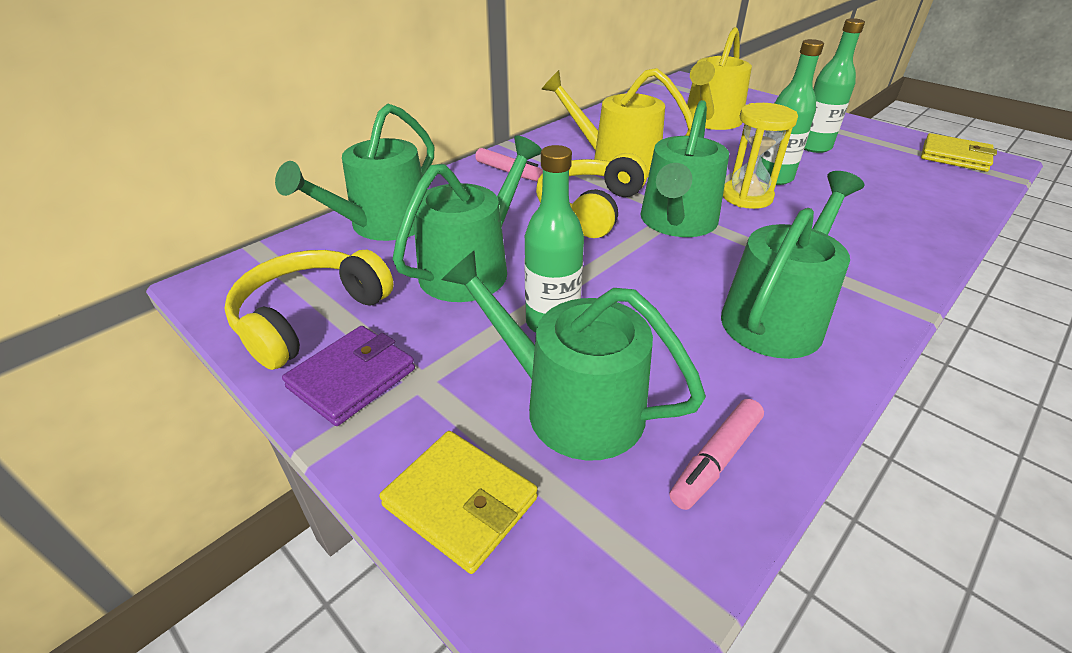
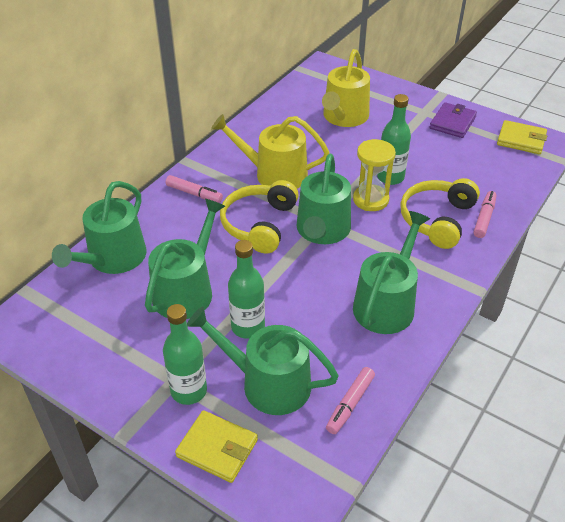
camera: 10 degrees left, 5 degrees up
(310, 317) = (89, 344): yellow headphones -> yellow headphones (437, 219)
(352, 378) = (133, 384): purple wallet -> purple wallet (452, 123)
(814, 147) = (421, 139): green bottle -> green bottle (189, 391)
(920, 230) = (484, 218): none -> pink marker

